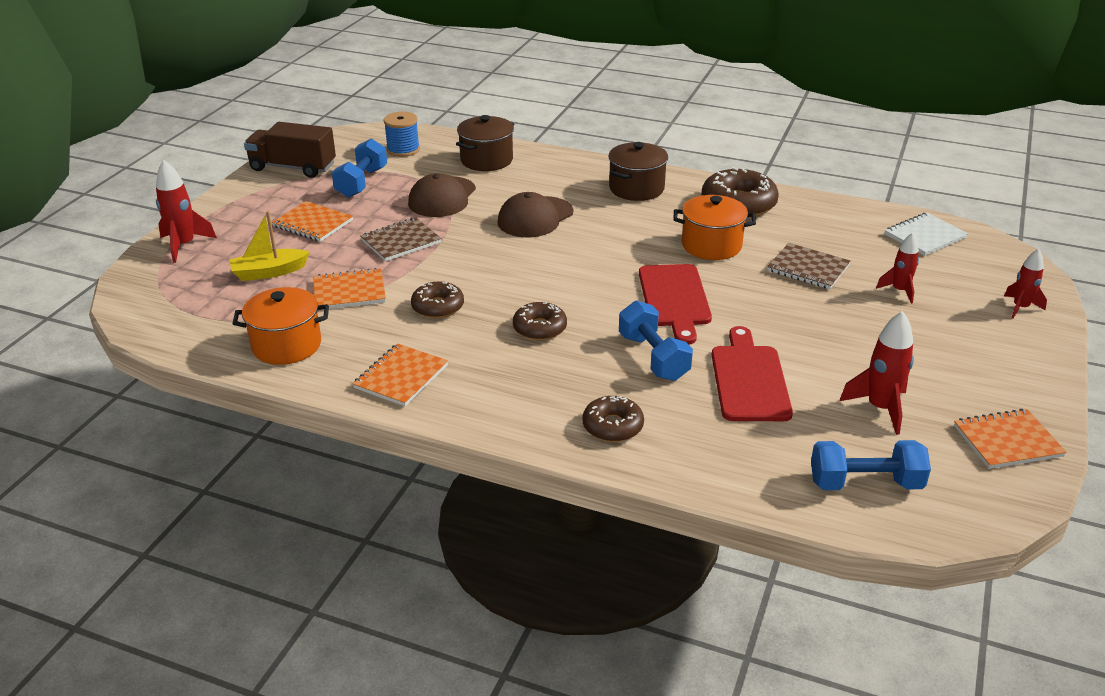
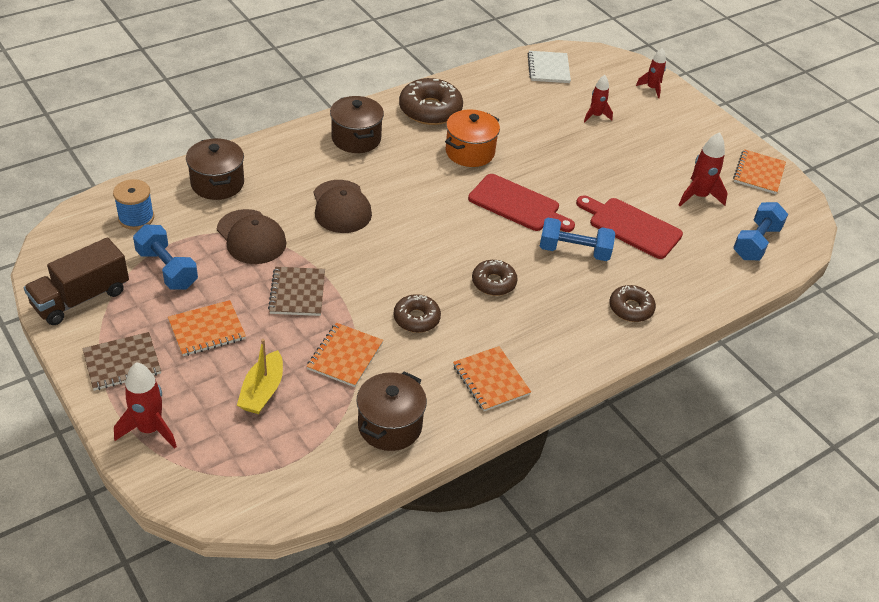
camera: 60 degrees left, 10 degrees up
(286, 345) = (390, 426): orange pot -> brown pot
(808, 268) = (537, 132): brown notebook -> brown notebook (122, 363)

